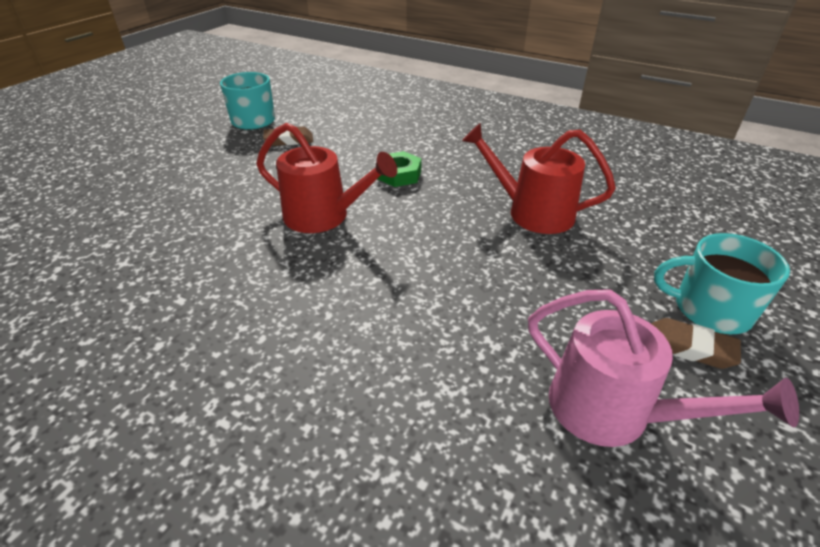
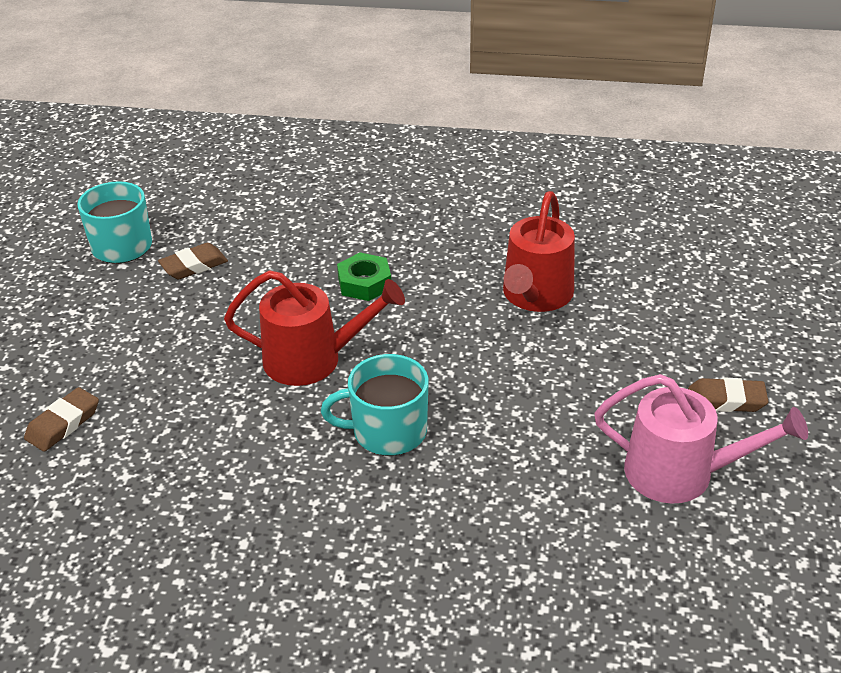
camera: 20 degrees left, 0 degrees up
(118, 215) = (63, 424): none -> brown eraser
(532, 212) = (535, 296): red watering can -> red watering can turned 75 degrees counterclockwise
(710, 309) = (734, 359): turquoise mug -> turquoise mug (387, 431)

